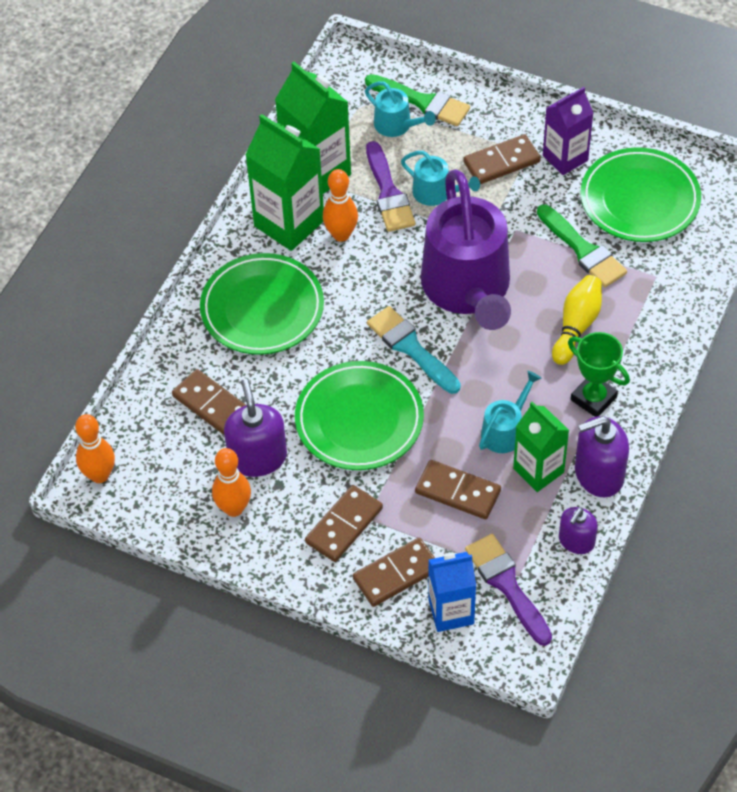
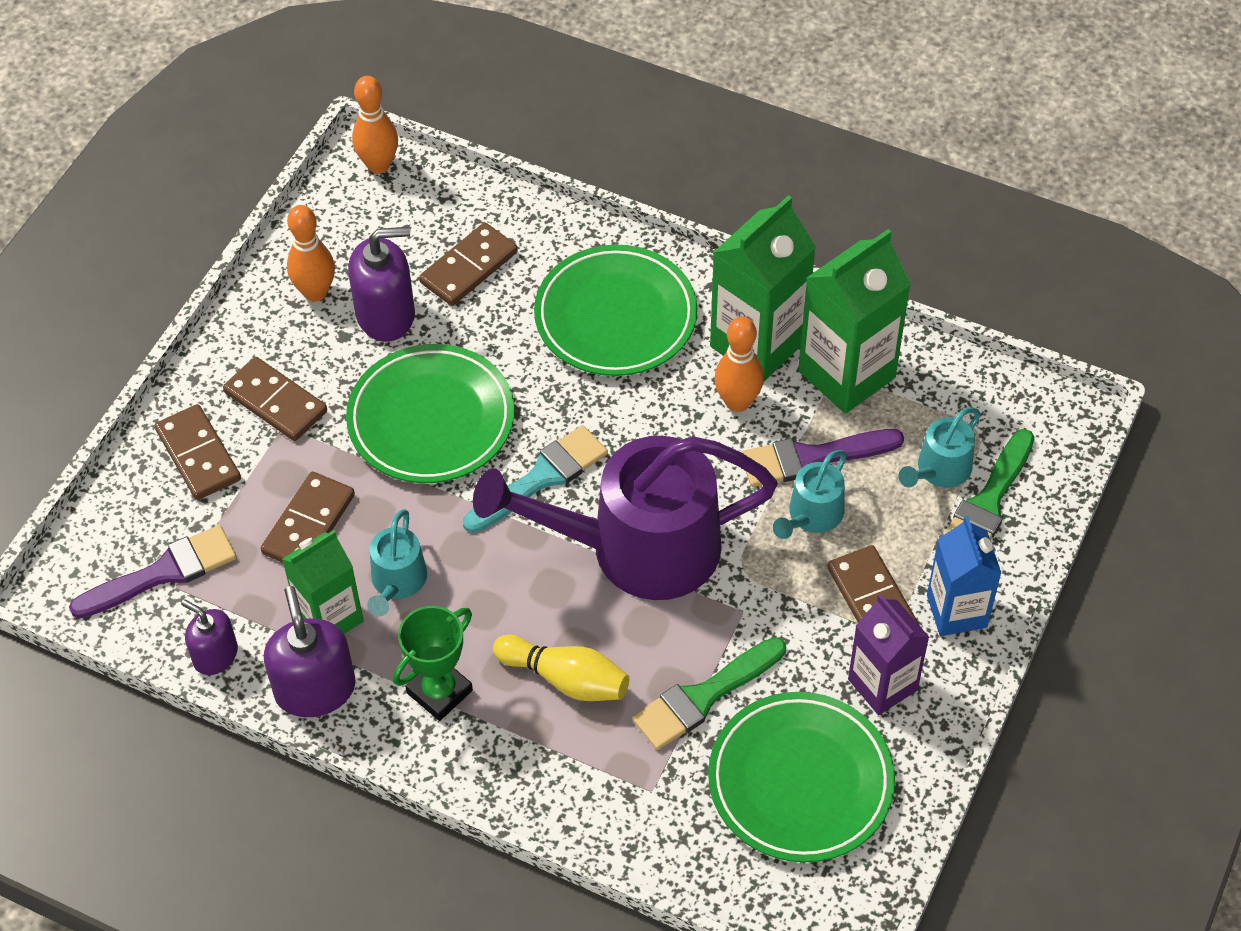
camera: 90 degrees right, 0 degrees up
(451, 611) = (136, 511): blue carton -> blue carton (956, 611)
(505, 430) = (397, 582): turquoise watering can -> turquoise watering can turned 60 degrees clockwise

